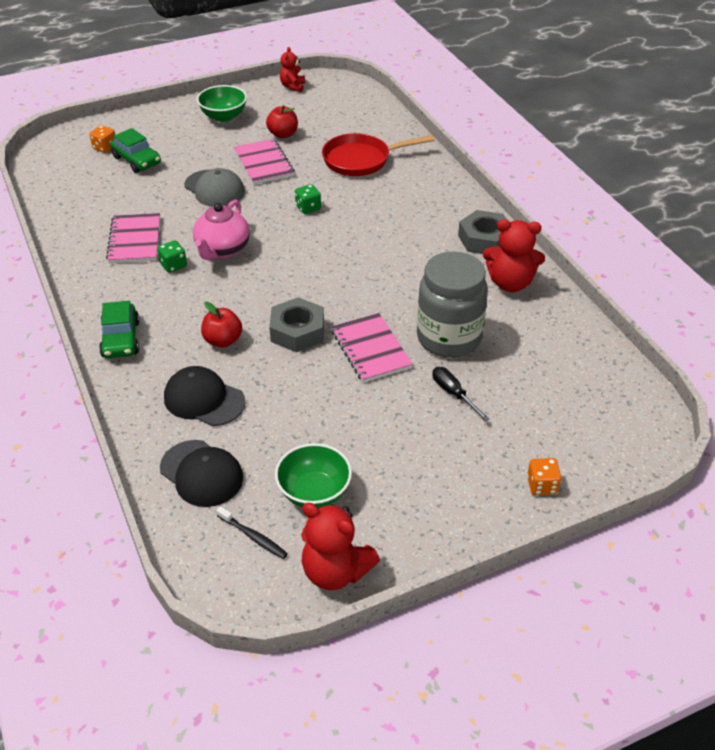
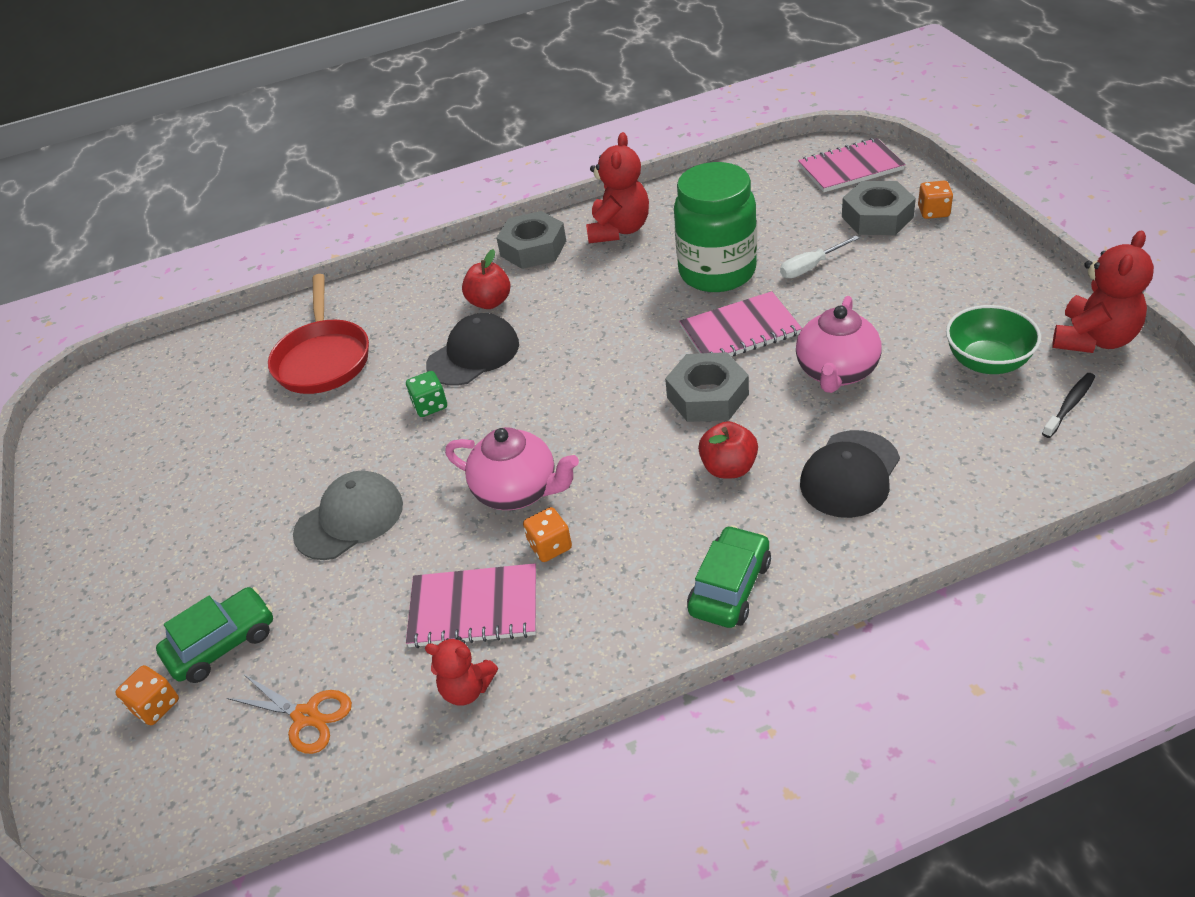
camera: 80 degrees left, 0 degrees up
(83, 193) = (306, 716): none -> orange scissors
(121, 339) = (730, 587): green car -> green car turned 60 degrees counterclockwise
(173, 265) = (550, 546): green dice -> orange dice
(201, 473) = (984, 461): black cap -> black cap (473, 354)
(224, 116) = (125, 531): green bowl -> none
(264, 163) = (295, 464): pink notebook -> pink notebook (850, 168)
(283, 134) = (217, 449): red apple -> red apple (490, 302)
(293, 86) = (71, 449): red teddy bear -> red teddy bear (467, 689)
(314, 400) = (836, 372): none -> pink teapot
(448, 338) = (717, 272): grey jar -> green jar
(453, 394) = (810, 267): black screwdriver -> white screwdriver
(532, 443) = (877, 217): none -> grey nut

